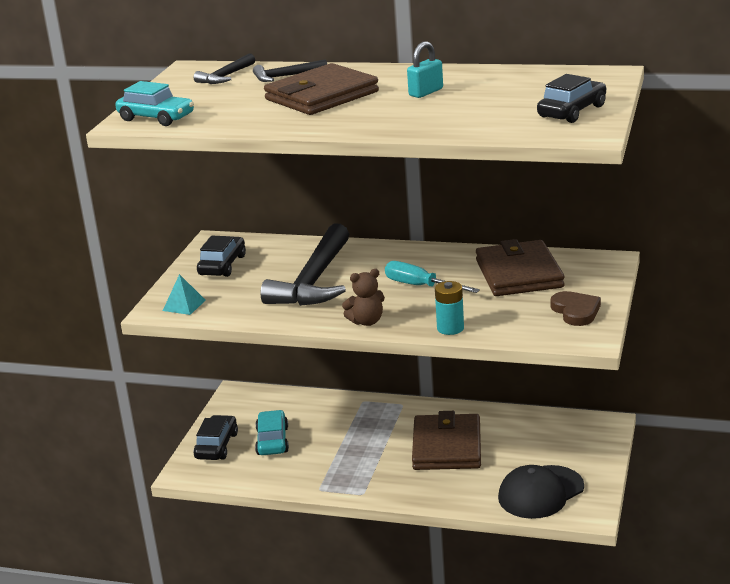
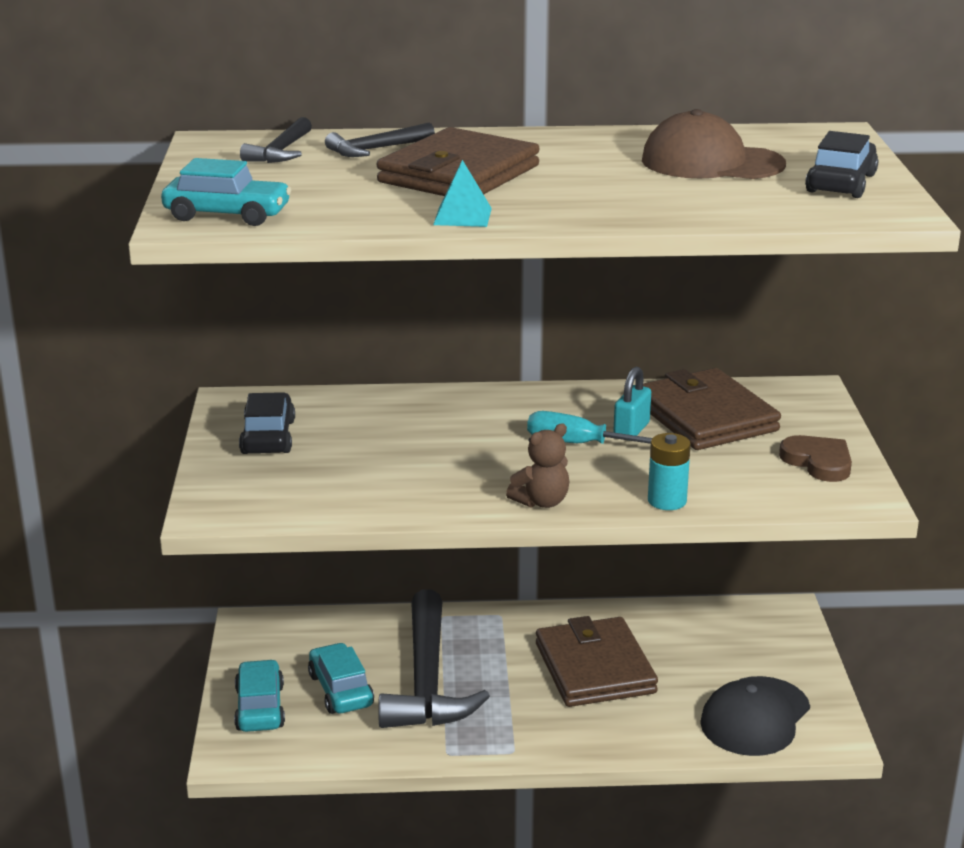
camera: 20 degrees left, 0 degrees up
(184, 305) = (247, 501): turquoise pyramid -> turquoise pyramid (462, 216)
(216, 446) = (260, 708): black car -> turquoise car
(314, 280) = (423, 449): black hammer -> black hammer (427, 680)
(426, 92) = (609, 165): turquoise padlock -> turquoise padlock (631, 430)
(497, 93) = (711, 162): none -> brown cap

